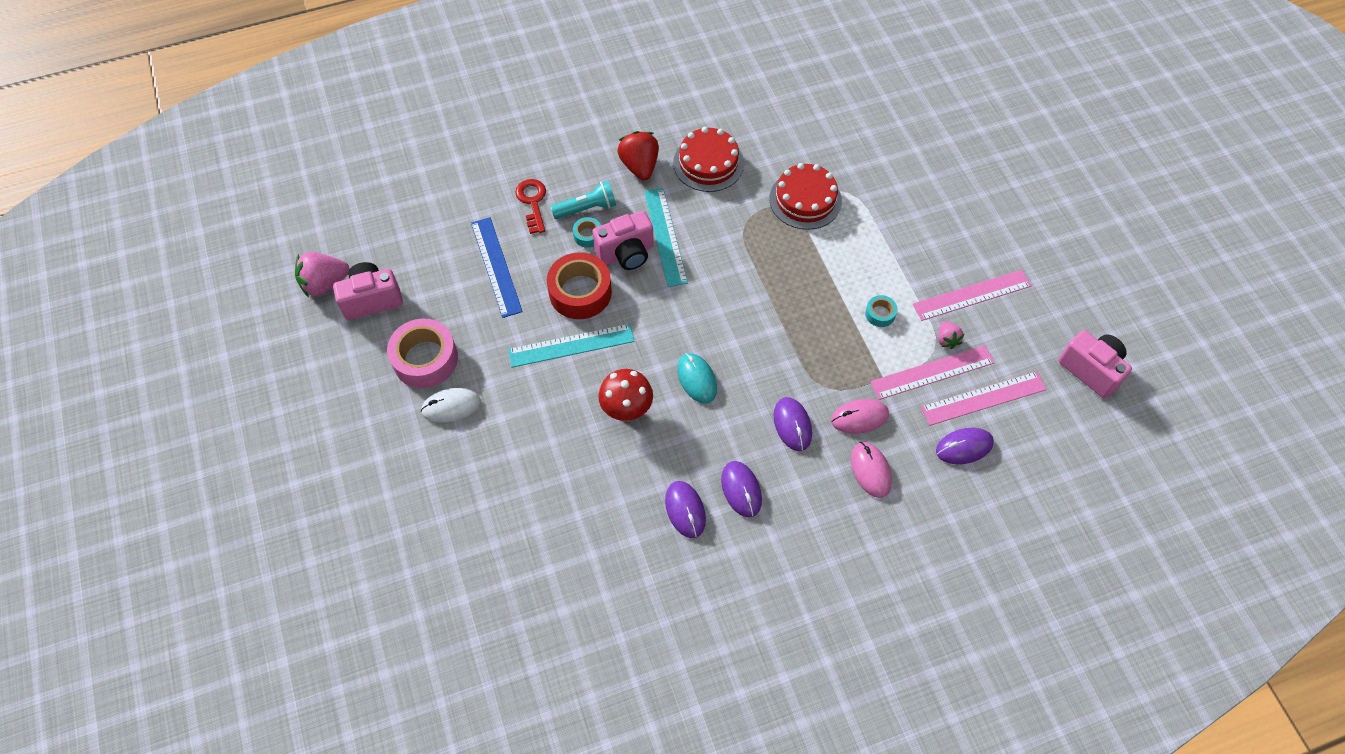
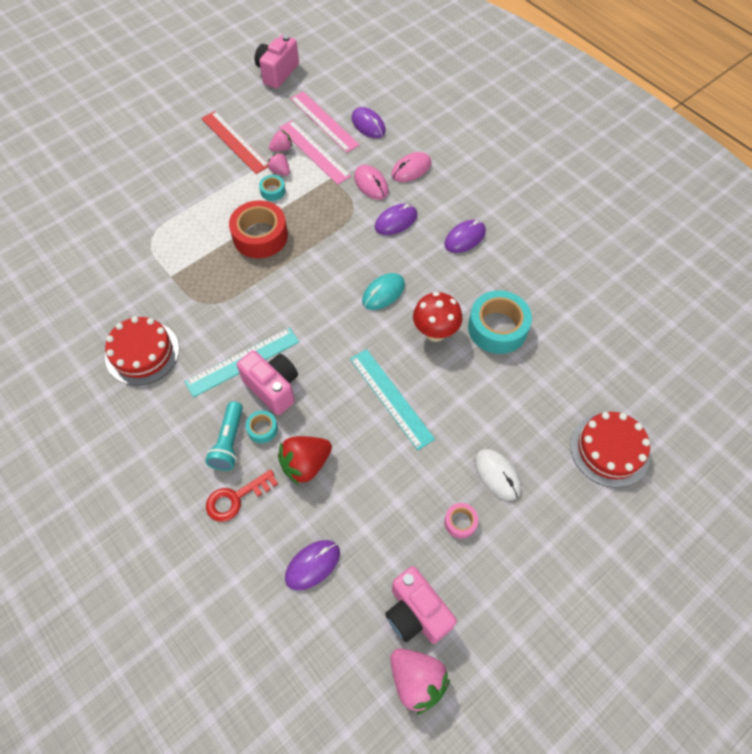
camera: 110 degrees left, 0 degrees up
(425, 359) = (460, 522): pink tape -> pink tape, size x0.47
(496, 266) = (328, 501): blue ruler -> none
(580, 292) = (331, 411): red tape -> red tape (260, 236)
(586, 208) = (229, 442): turquoise flashlight -> turquoise flashlight turned 135 degrees counterclockwise
(607, 474) = (497, 328): none -> turquoise tape
(639, 166) = (160, 412): red strawberry -> red strawberry (305, 464)
(685, 510) = (499, 267): purple mouse -> purple mouse (312, 565)
(805, 200) = (168, 266): red cake -> red cake (609, 449)
(909, 329) = (280, 171): none -> pink strawberry
(972, 295) = (234, 142): pink ruler -> red ruler

